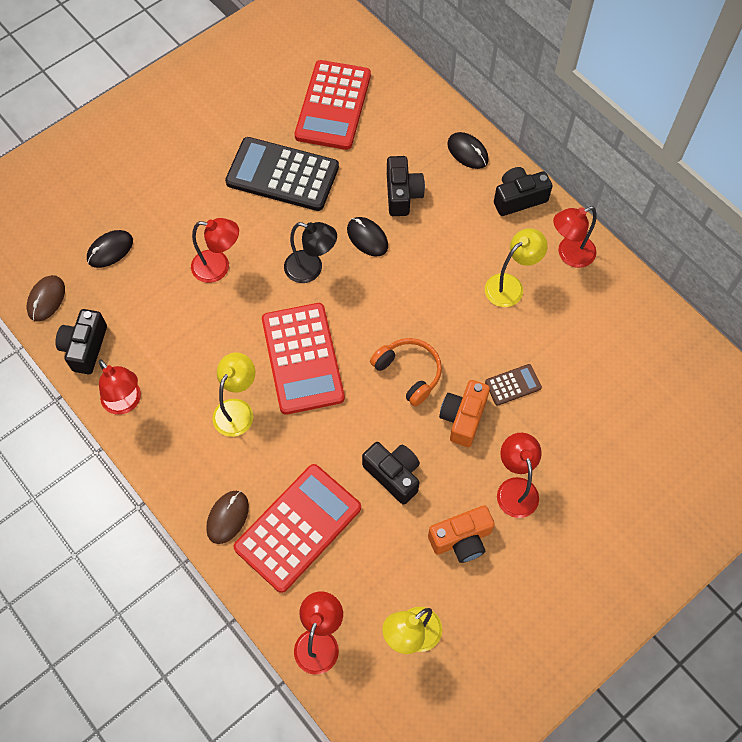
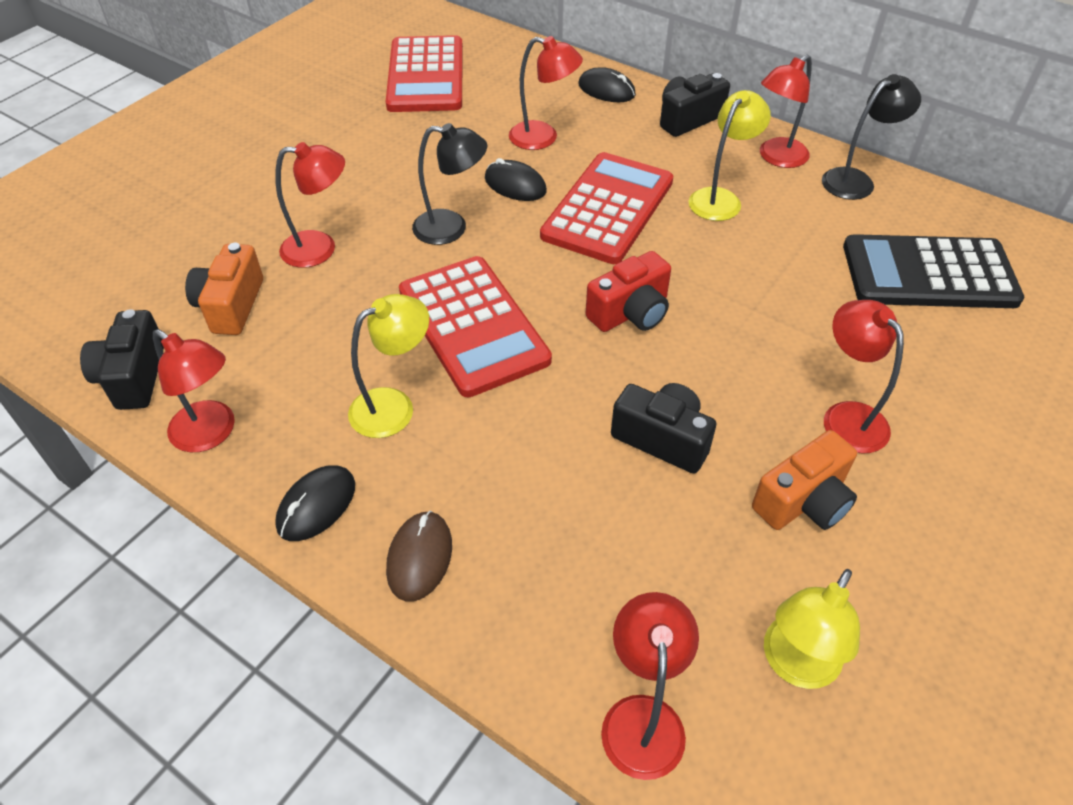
camera: 15 degrees left, 15 degrees down
(46, 299) = (63, 330): brown mouse -> none
(110, 250) = (156, 257): black mouse -> black mouse (316, 505)
(237, 410) = (394, 406): yellow lamp -> yellow lamp turned 45 degrees clockwise
(282, 175) = (382, 145): black calculator -> black calculator (929, 274)
(298, 527) = (541, 545): red calculator -> red calculator (608, 209)
(402, 194) = (543, 138): black camera -> red lamp
(409, 373) = (630, 312): orange headphones -> red camera
(463, 418) = (730, 348): orange camera -> orange camera (231, 305)
(513, 385) = (778, 298): brown calculator -> none
(619, 291) = (856, 180): none -> black lamp

